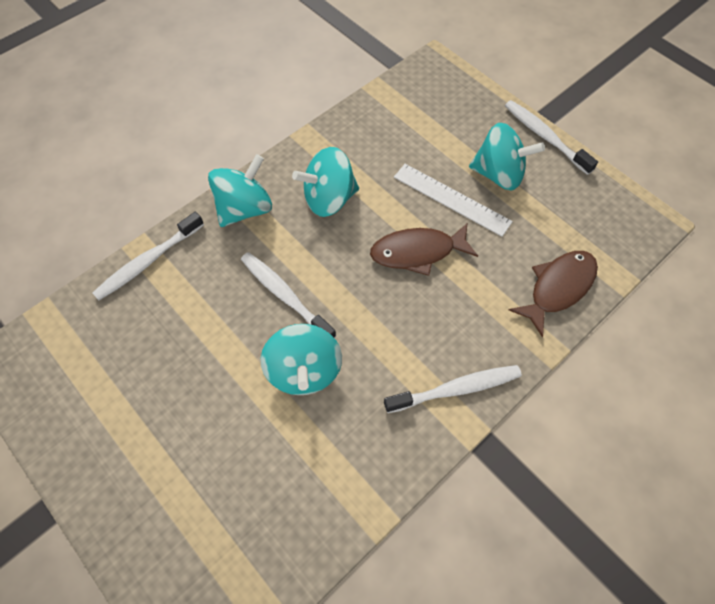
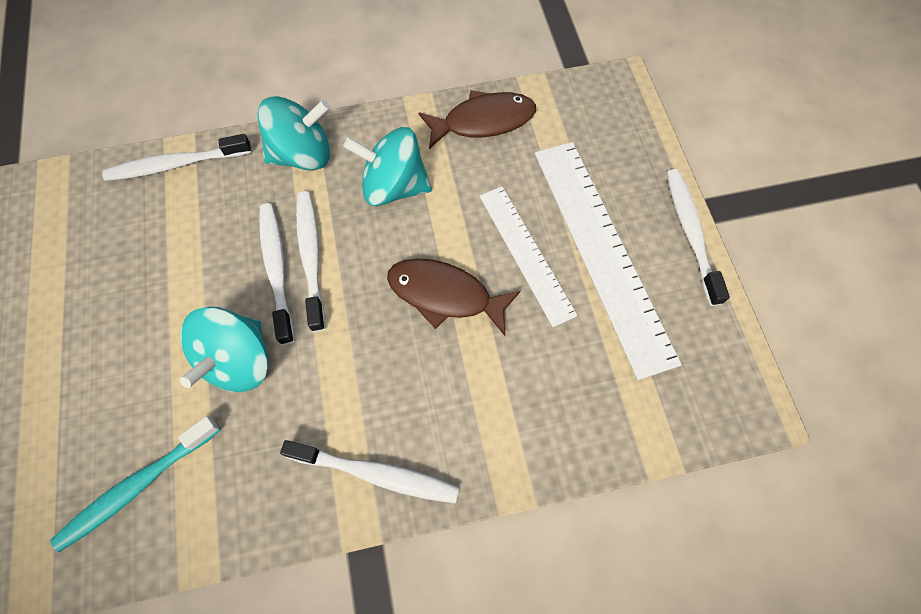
camera: 30 degrees right, 5 degrees up
(293, 495) = (137, 485): none -> turquoise toothbrush
(304, 274) = (311, 257): none -> white toothbrush
(499, 174) = (601, 251): turquoise spinning top -> white ruler
(558, 288) = (575, 424): brown fish -> brown fish (483, 121)

